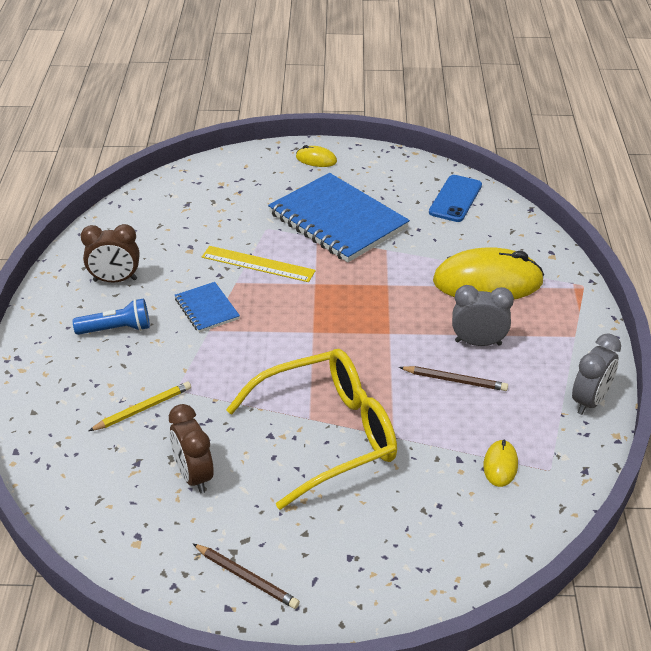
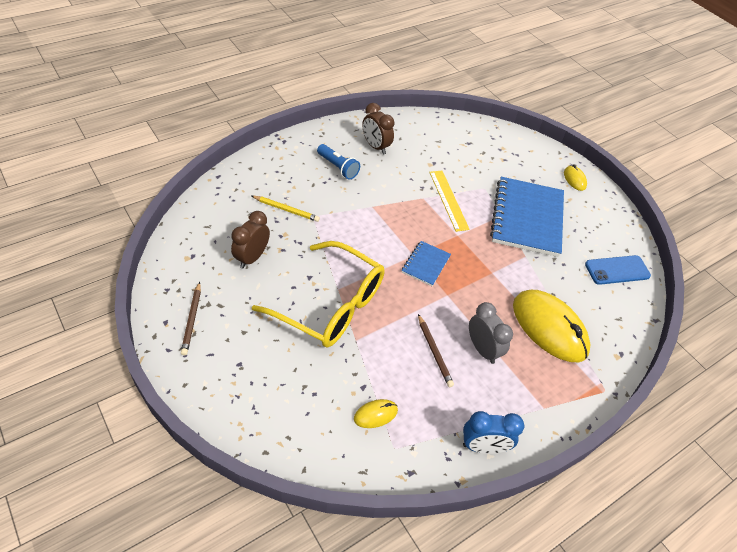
camera: 50 degrees right, 10 degrees up
(206, 309) = (388, 196): blue notebook -> blue notebook (425, 264)
(589, 401) = (483, 446): grey clock -> blue clock

